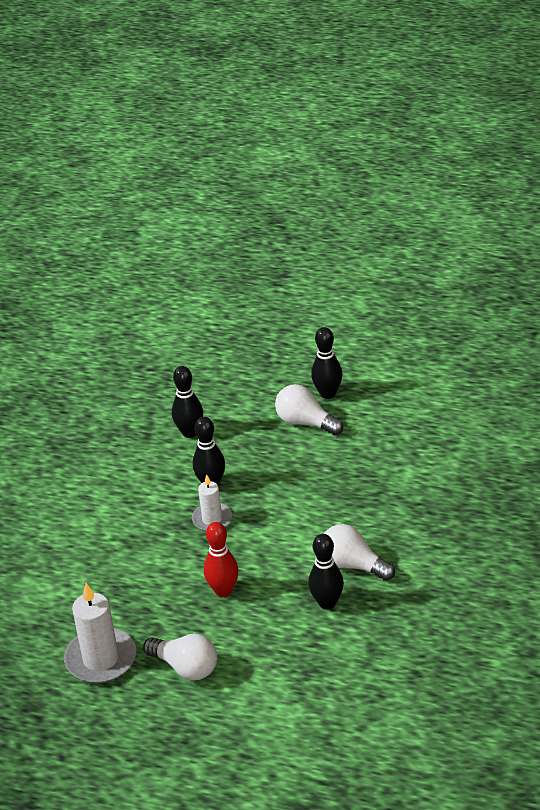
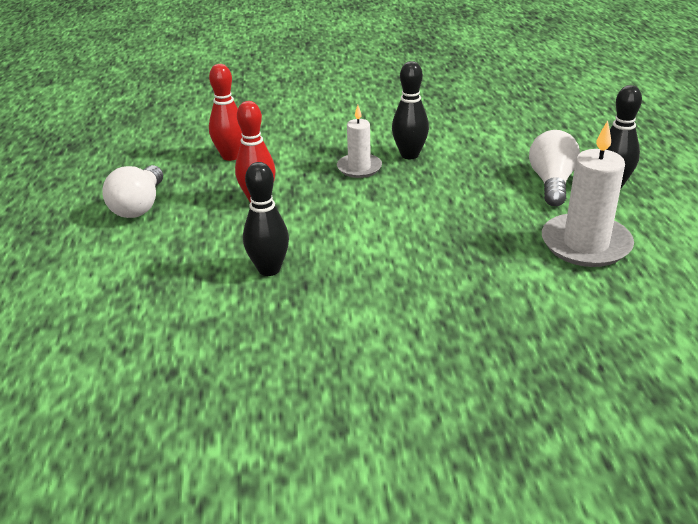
camera: 65 degrees right, 5 degrees down
(101, 659) = (139, 161): white candle -> white candle (585, 244)
(135, 595) = (230, 156): none -> red bowling pin
(190, 433) = (473, 127): black bowling pin -> none
(353, 565) = (342, 272): white light bulb -> none

